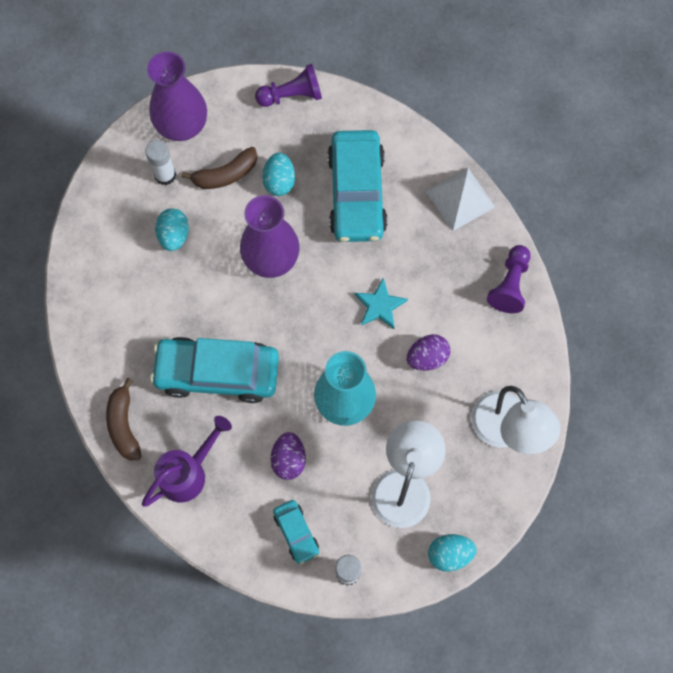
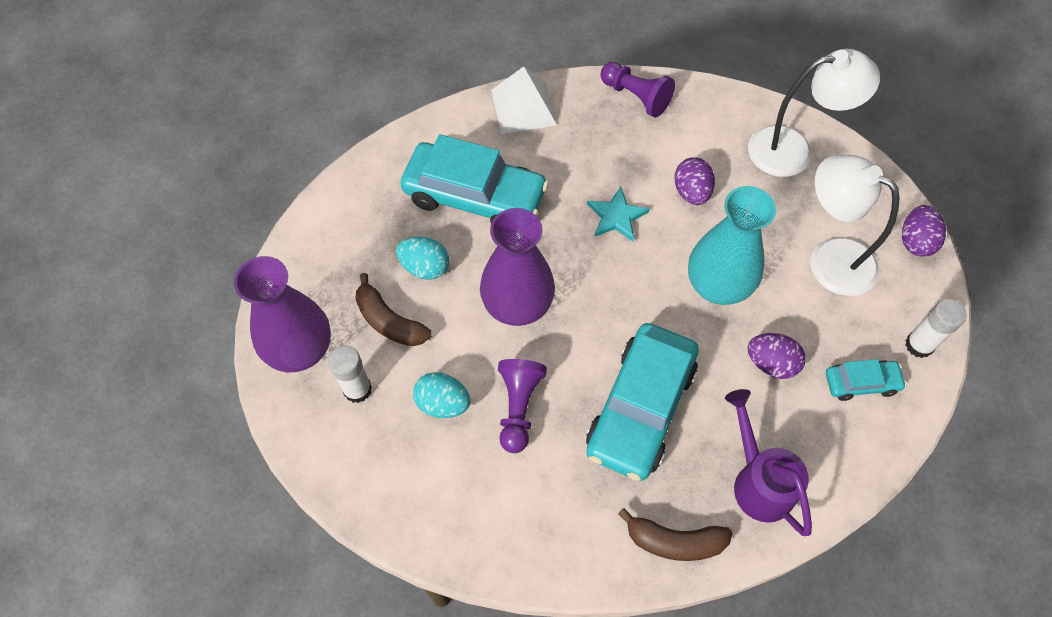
camera: 70 degrees left, 10 degrees down
(225, 174) = (389, 321): brown banana -> brown banana turned 135 degrees clockwise
(292, 95) = (323, 221): purple pawn -> purple pawn (518, 407)
(449, 554) = (915, 241): turquoise egg -> purple egg

